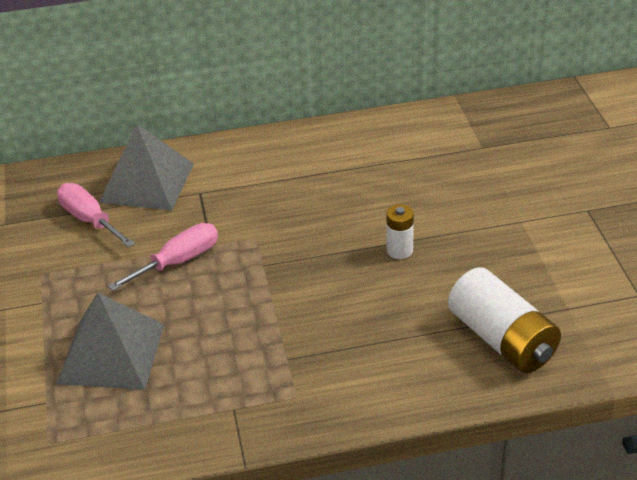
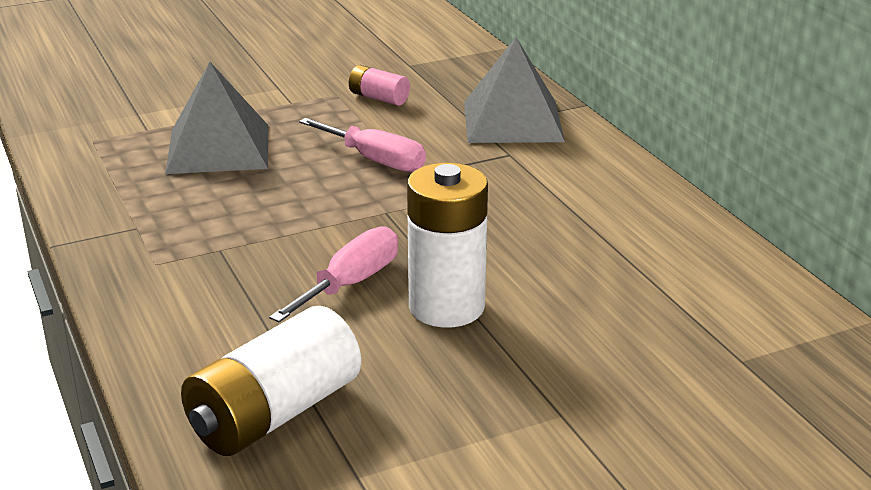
camera: 75 degrees right, 10 degrees down
(64, 248) = (378, 98): none -> pink battery
(89, 220) = (431, 102): pink screwdriver -> pink screwdriver (350, 283)
(399, 250) = (446, 307): white battery -> white battery, size x1.94

